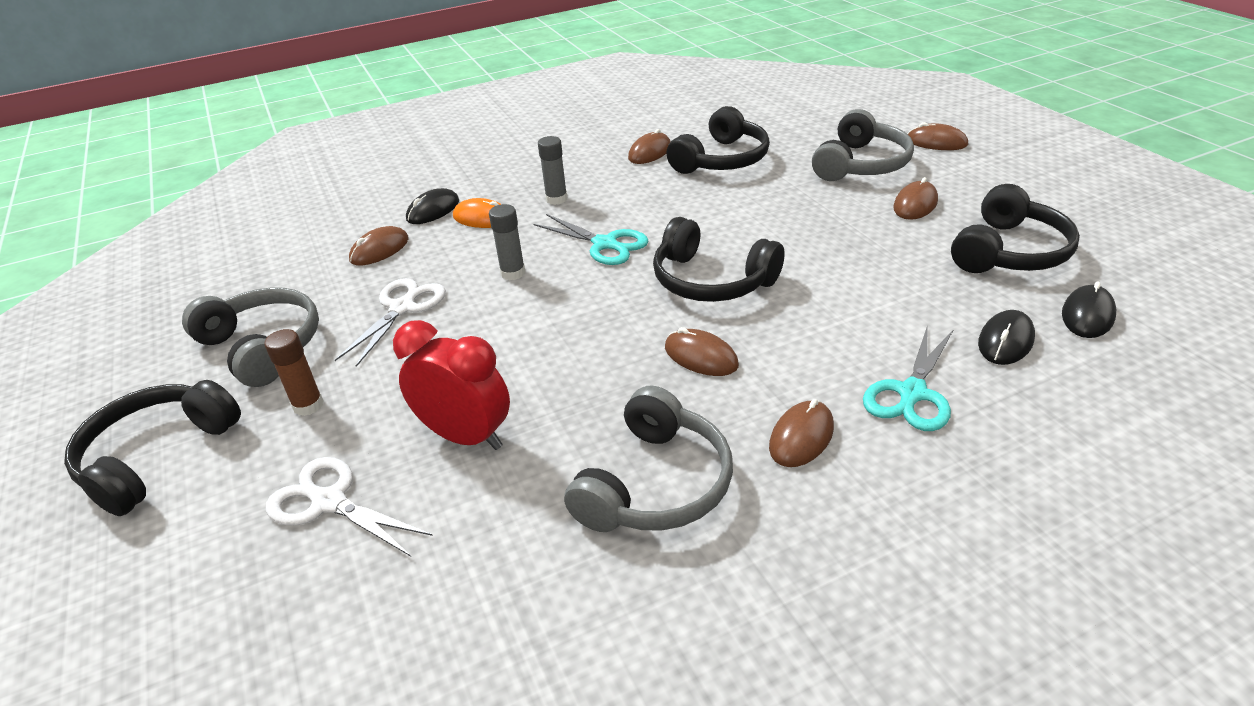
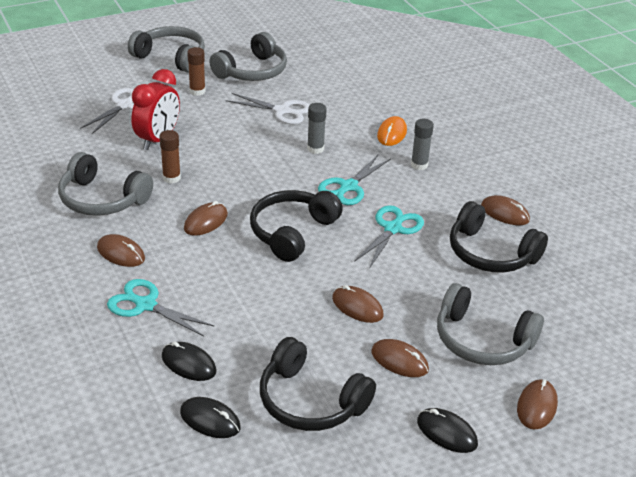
camera: 85 degrees right, 0 degrees up
(157, 456) = (171, 57): black headphones -> grey headphones
(379, 250) = (352, 97): brown mouse -> brown mouse (357, 307)
(433, 210) = (404, 113): black mouse -> black mouse (446, 432)
(587, 405) = (171, 178): none -> brown glue stick
(689, 213) = (393, 228): none -> turquoise scissors

